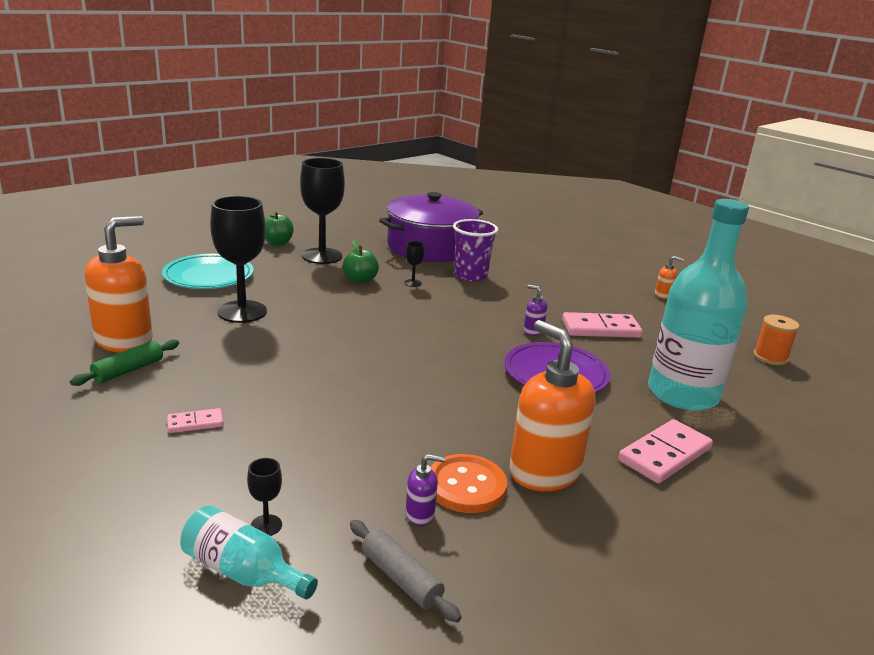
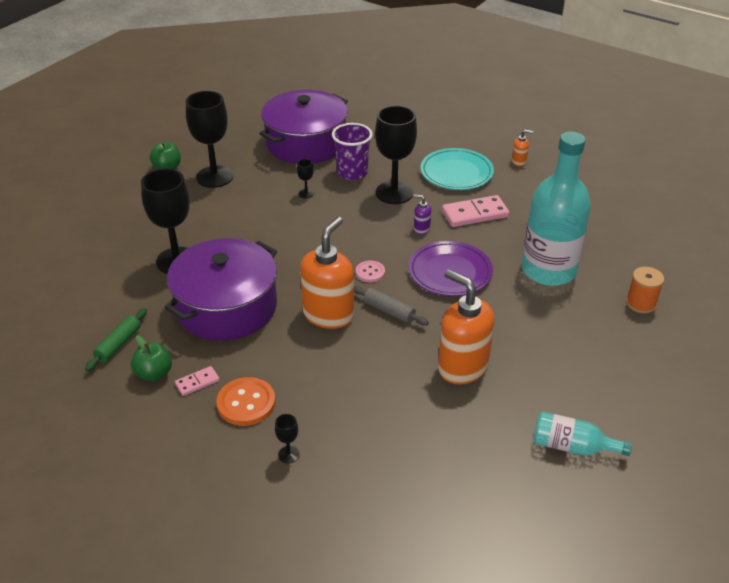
camera: 10 degrees left, 15 degrees up
(124, 340) = (97, 314): orange soap dispenser -> orange soap dispenser (328, 314)
(208, 276) = (127, 225): turquoise plate -> turquoise plate (456, 173)
(243, 571) = (289, 491): turquoise bottle -> turquoise bottle (572, 446)
(273, 359) = (226, 307): none -> purple pot
(360, 280) = (260, 200): green apple -> green apple (154, 373)
(400, 578) = (391, 472): grey rolling pin -> grey rolling pin (389, 311)
(420, 514) = (388, 421): purple soap dispenser -> none
(457, 358) = (370, 272): none -> pink button
(466, 486) = (412, 391): orange button -> orange button (246, 403)
(511, 297) = (394, 193): none -> black goblet
(664, 454) = (543, 332): pink domino -> none
(770, 357) = (611, 216): orange spool -> orange spool (641, 303)

